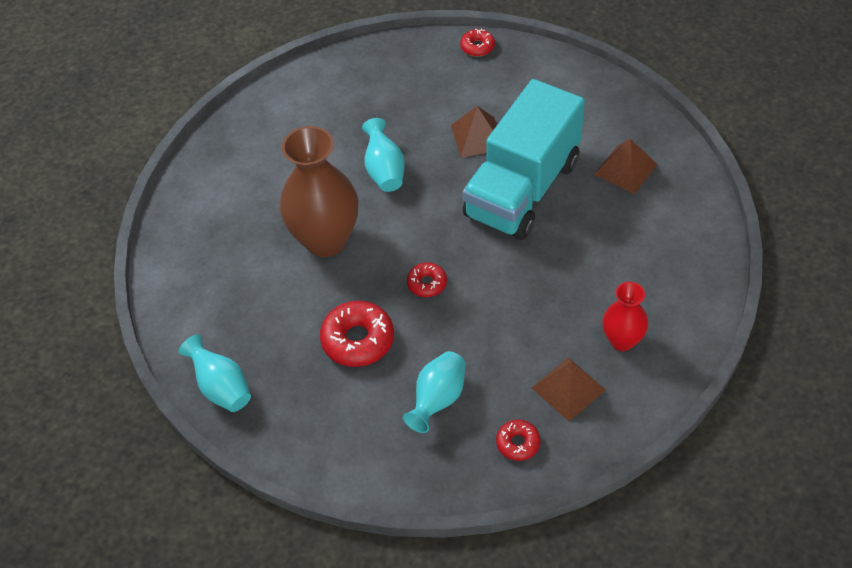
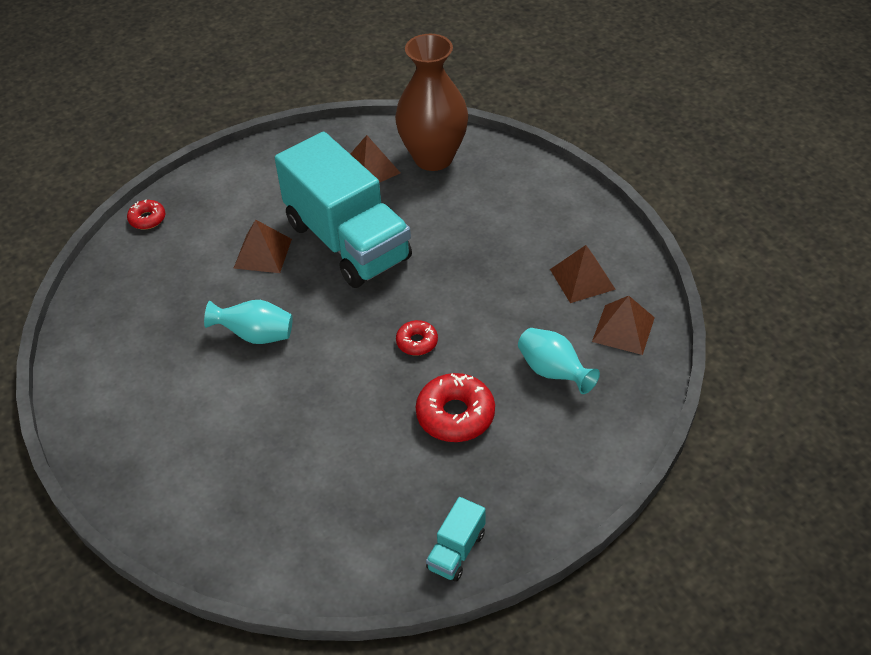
camera: 70 degrees left, 5 degrees down
(221, 387) = (456, 551): turquoise vase -> turquoise truck
(325, 240) = (315, 408): brown vase -> brown vase (433, 157)
(518, 443) = (623, 329): red donut -> brown pyramid
(622, 340) = (549, 230): red vase -> none

